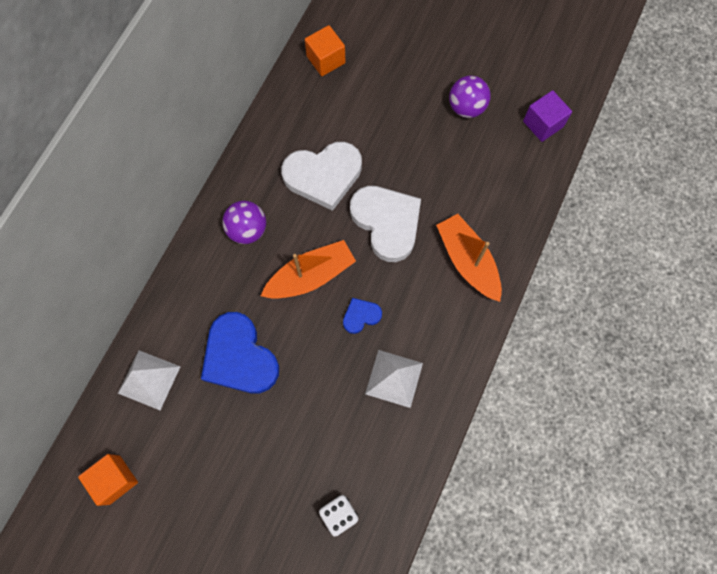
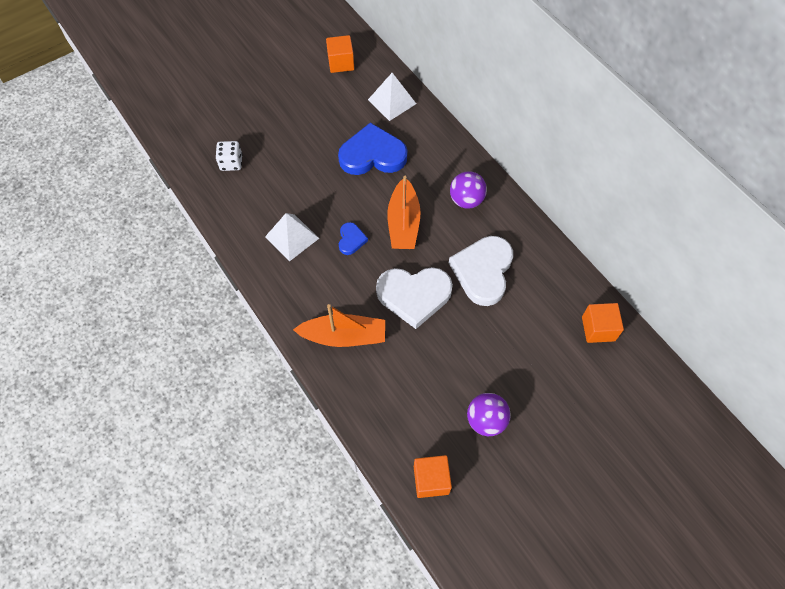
camera: 120 degrees right, 10 degrees down
(543, 124) = (431, 480): purple cube -> orange cube

